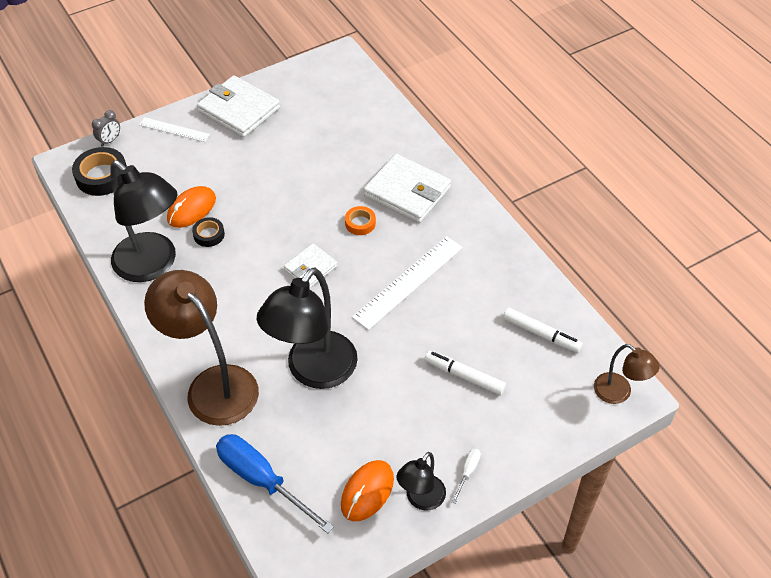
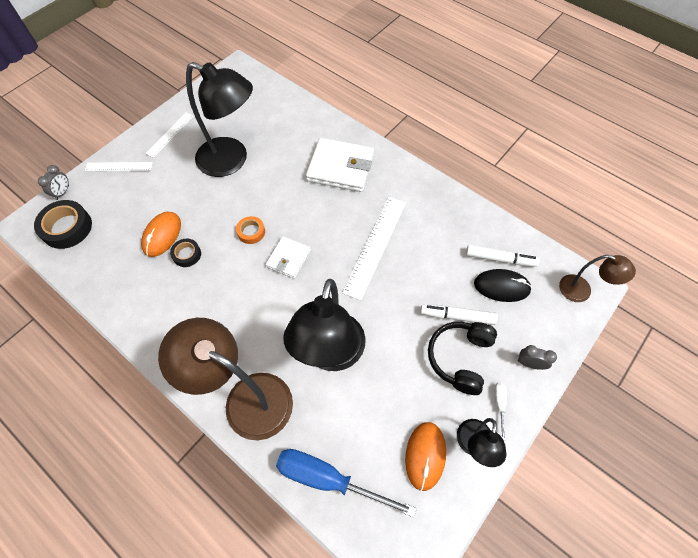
camera: 20 degrees left, 10 degrees up
(153, 265) = (146, 299): black lamp -> black lamp (231, 160)
(239, 110) = (170, 134): white wallet -> white ruler
(360, 223) = (314, 206): orange tape -> orange tape (251, 232)
(447, 416) = (460, 358): none -> black headphones
(521, 445) = (529, 363): none -> grey clock
(528, 362) = (501, 287): none -> black mouse

